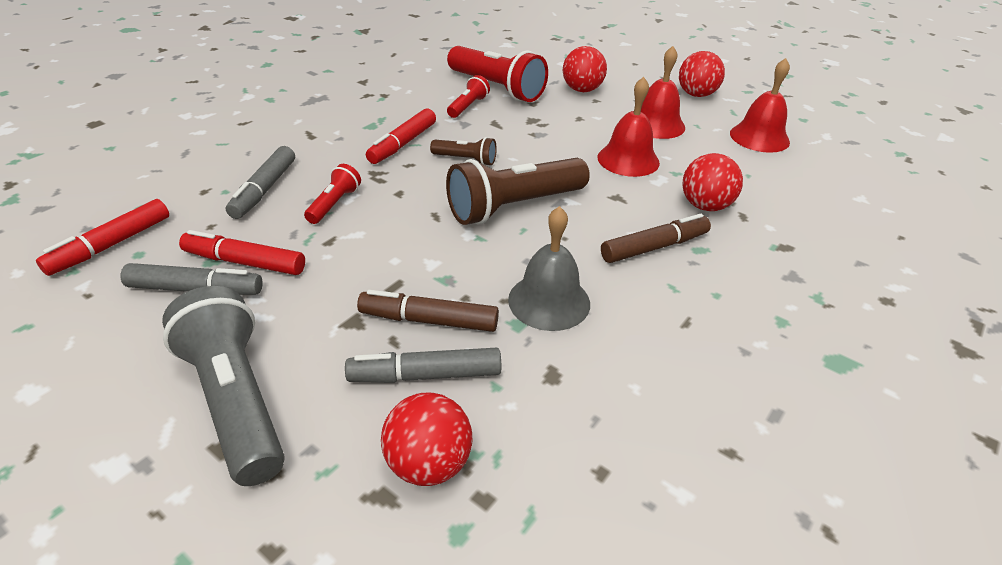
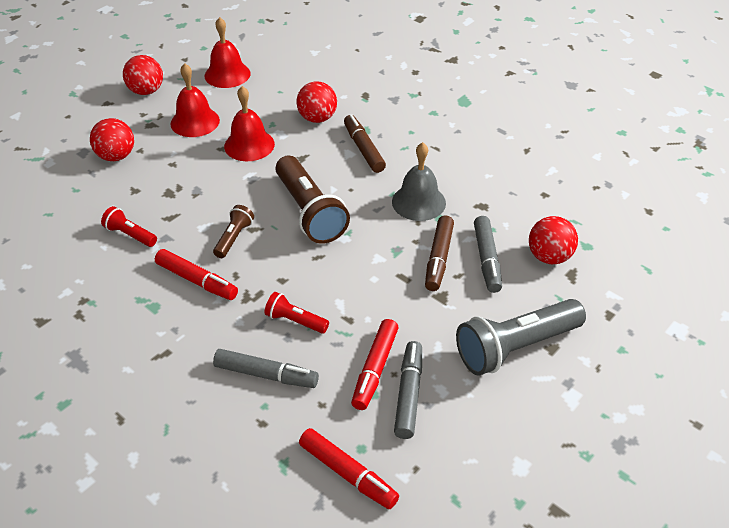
camera: 85 degrees left, 5 degrees up
(497, 88) = (94, 213): red flashlight -> none

